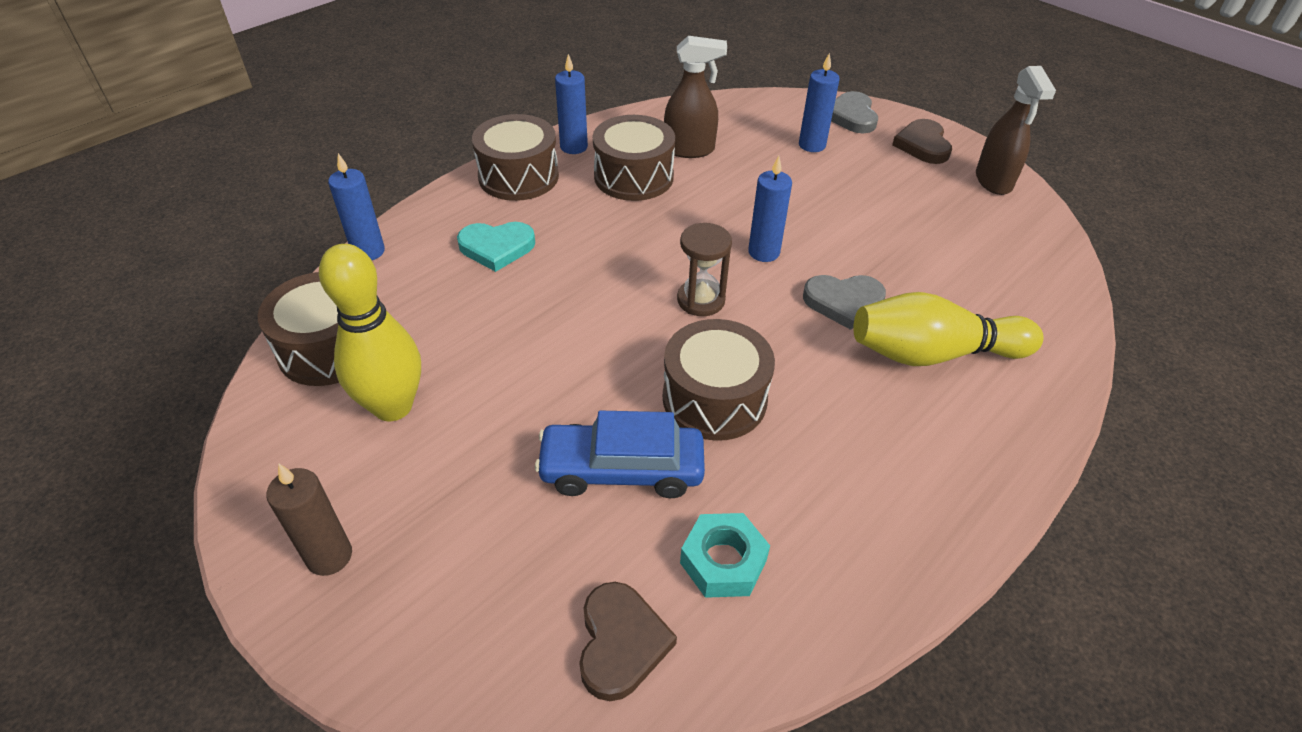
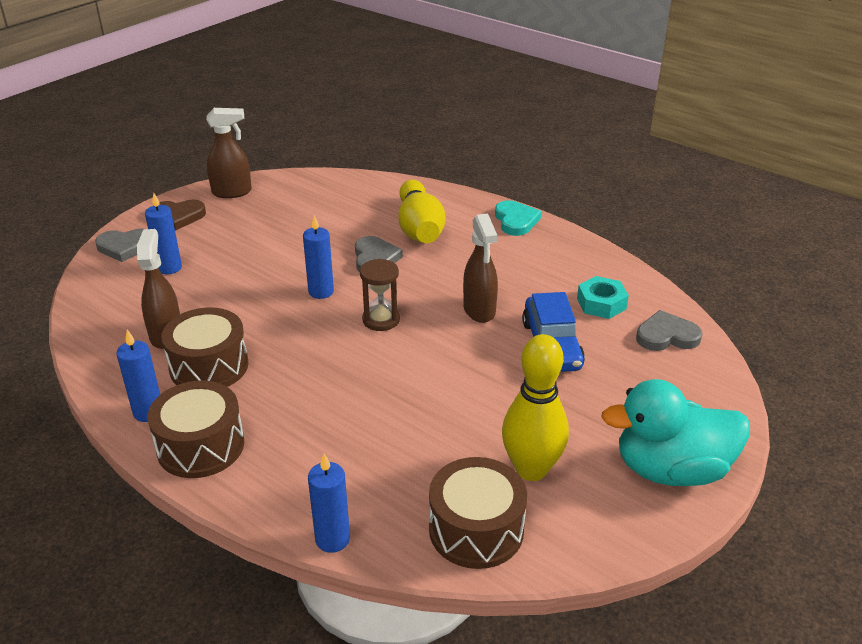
camera: 95 degrees left, 10 degrees down
(329, 556) = (671, 469): brown candle -> turquoise duck
(496, 247) = (322, 442): turquoise heart -> turquoise heart (516, 221)
(621, 643) = (666, 336): brown heart -> grey heart
(714, 398) = (479, 310): brown drum -> brown spray bottle

